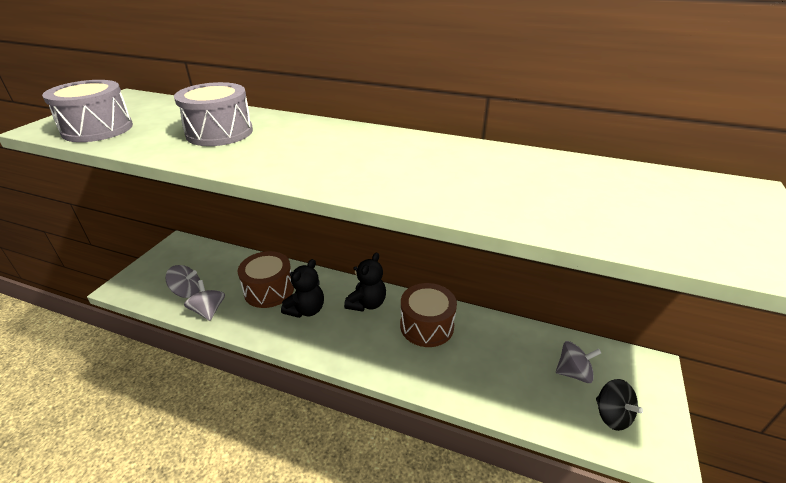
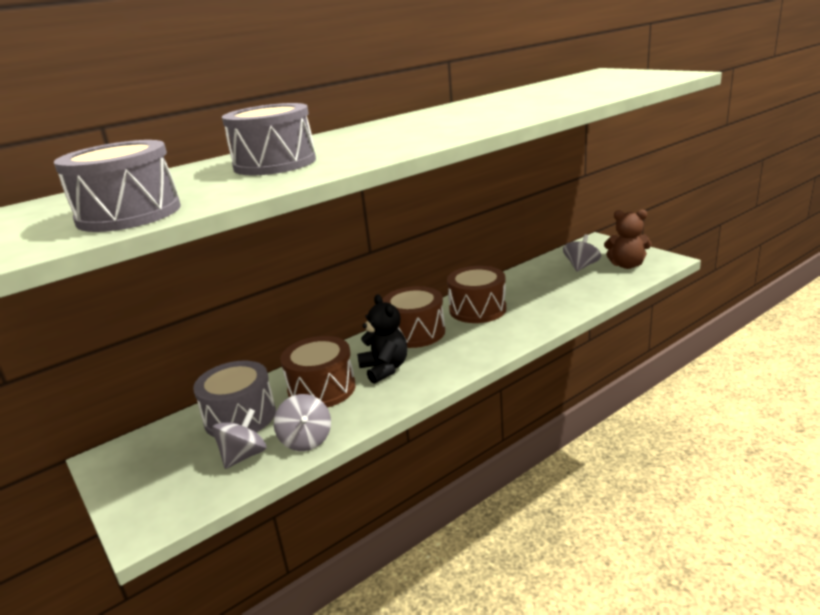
camera: 55 degrees left, 10 degrees down
(208, 311) = (306, 440): grey spinning top -> grey spinning top turned 120 degrees counterclockwise
(227, 270) = (240, 417): none -> grey drum
(367, 303) = (415, 332): black teddy bear -> brown drum
(612, 415) = (626, 265): black spinning top -> brown teddy bear

